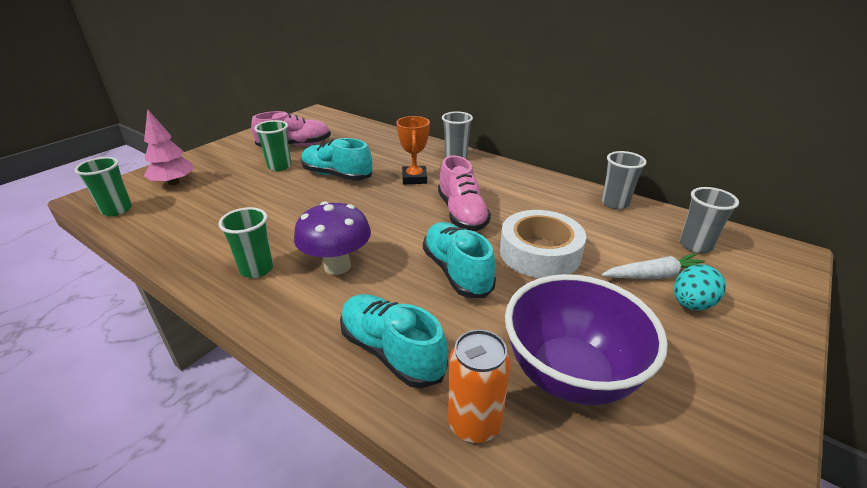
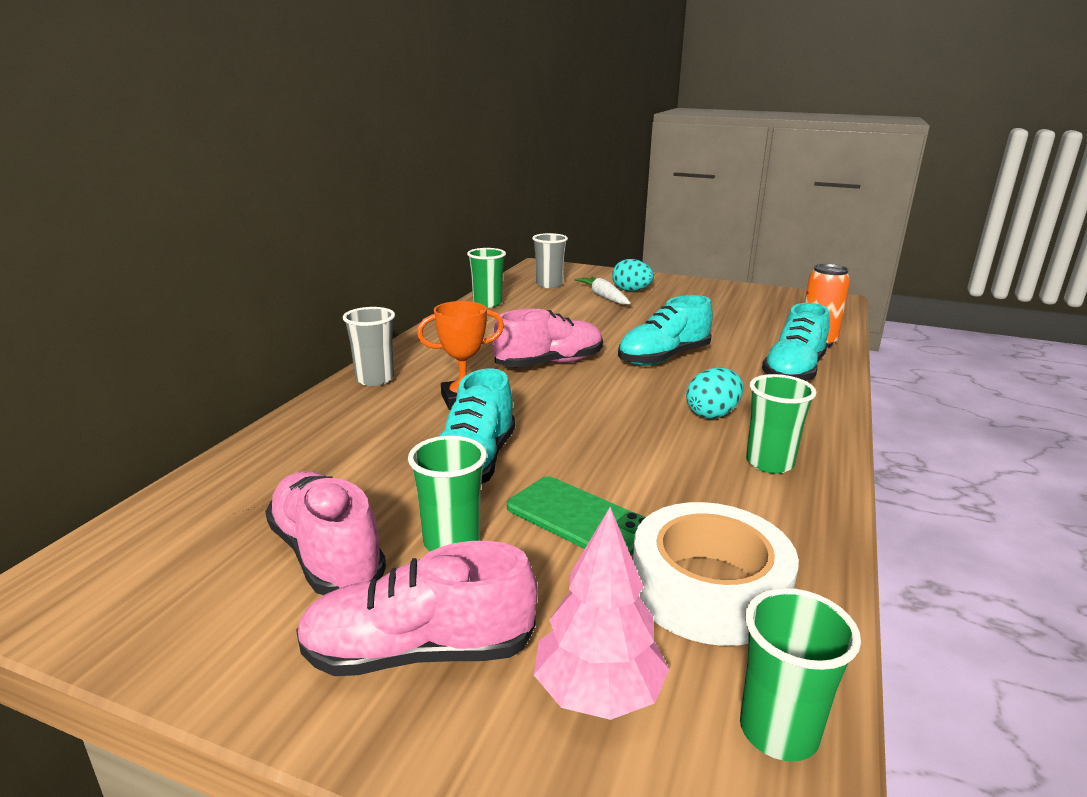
camera: 105 degrees left, 10 degrees down
(228, 158) = (419, 652): none -> pink shoe
(267, 194) = (579, 518): none -> green phone
(337, 266) = (712, 414): purple mushroom -> turquoise egg
(540, 253) = (602, 329): white tape -> white tape (708, 588)
(570, 375) = (742, 320): purple bowl -> none
(615, 203) = (487, 303): grey cup -> green cup

